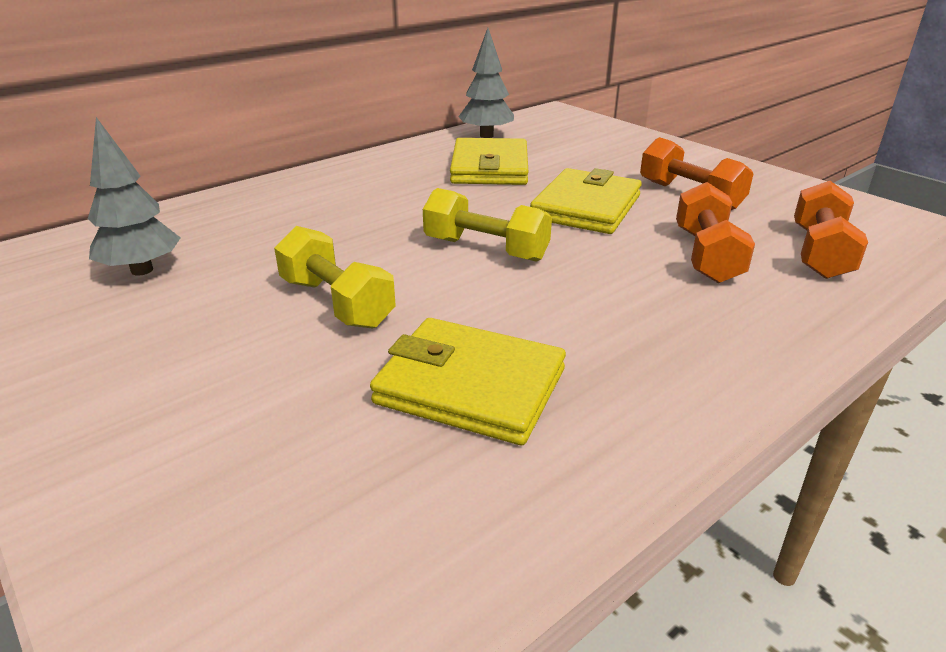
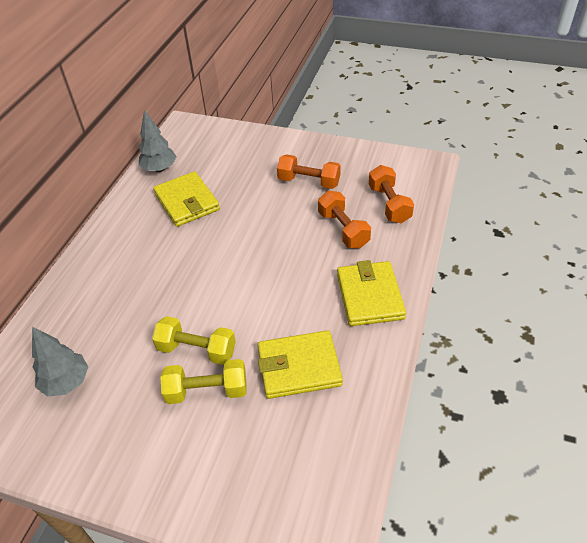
camera: 30 degrees left, 15 degrees up
(486, 249) = (238, 274): yellow dumbbell -> yellow dumbbell (207, 391)
(586, 207) = (264, 216): yellow wallet -> yellow wallet (369, 296)

